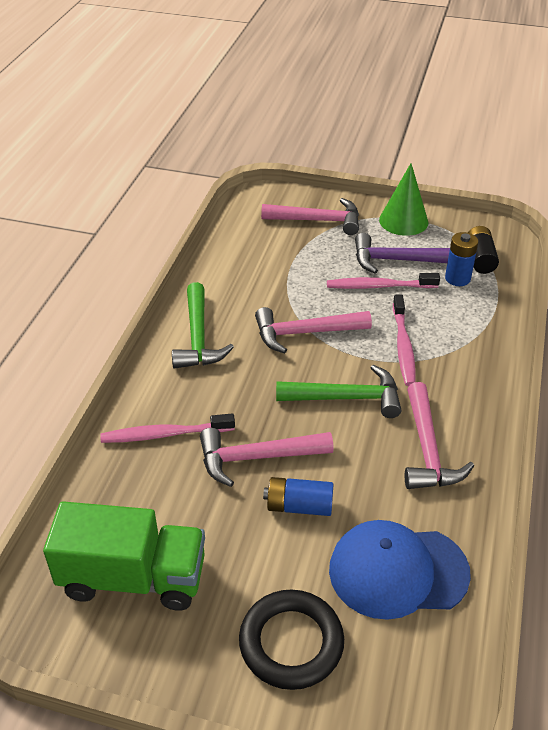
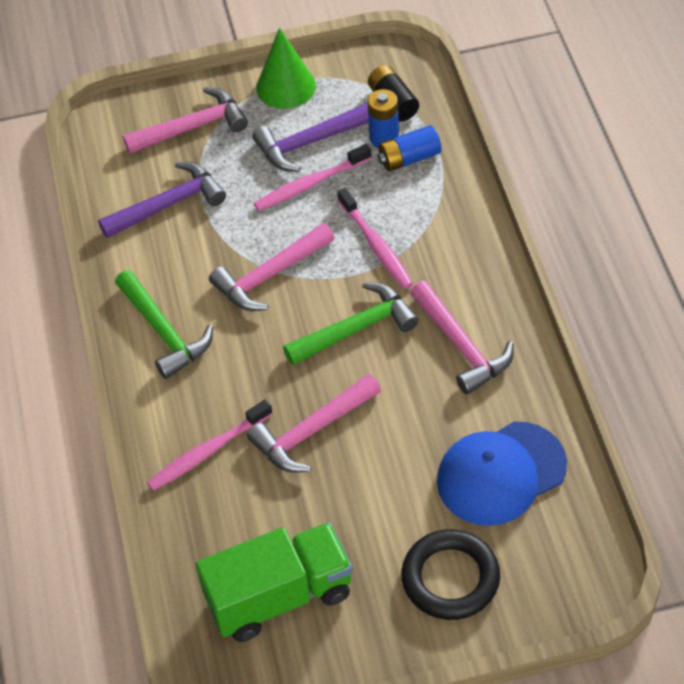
camera: 25 degrees left, 10 degrees up
(265, 259) = (168, 205): none -> purple hammer
(299, 506) = (381, 458): blue battery -> blue battery (409, 158)

